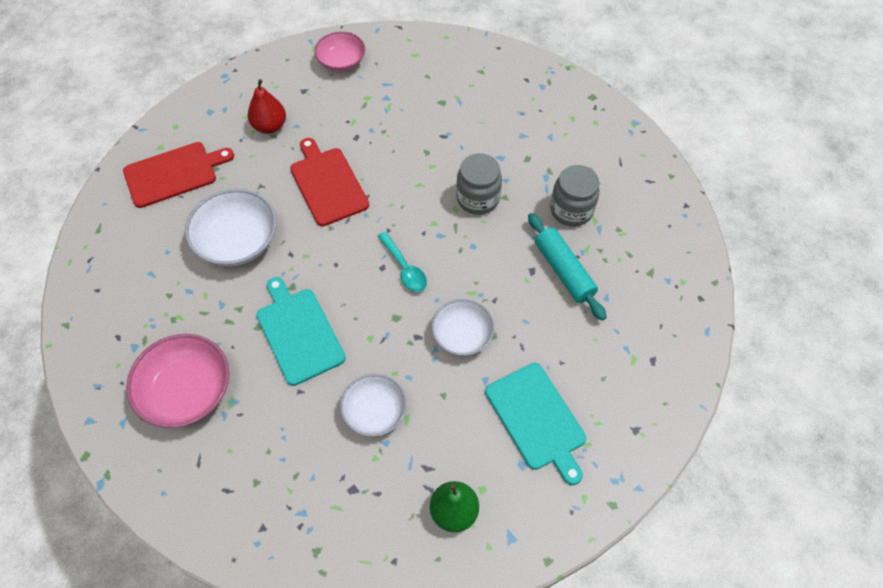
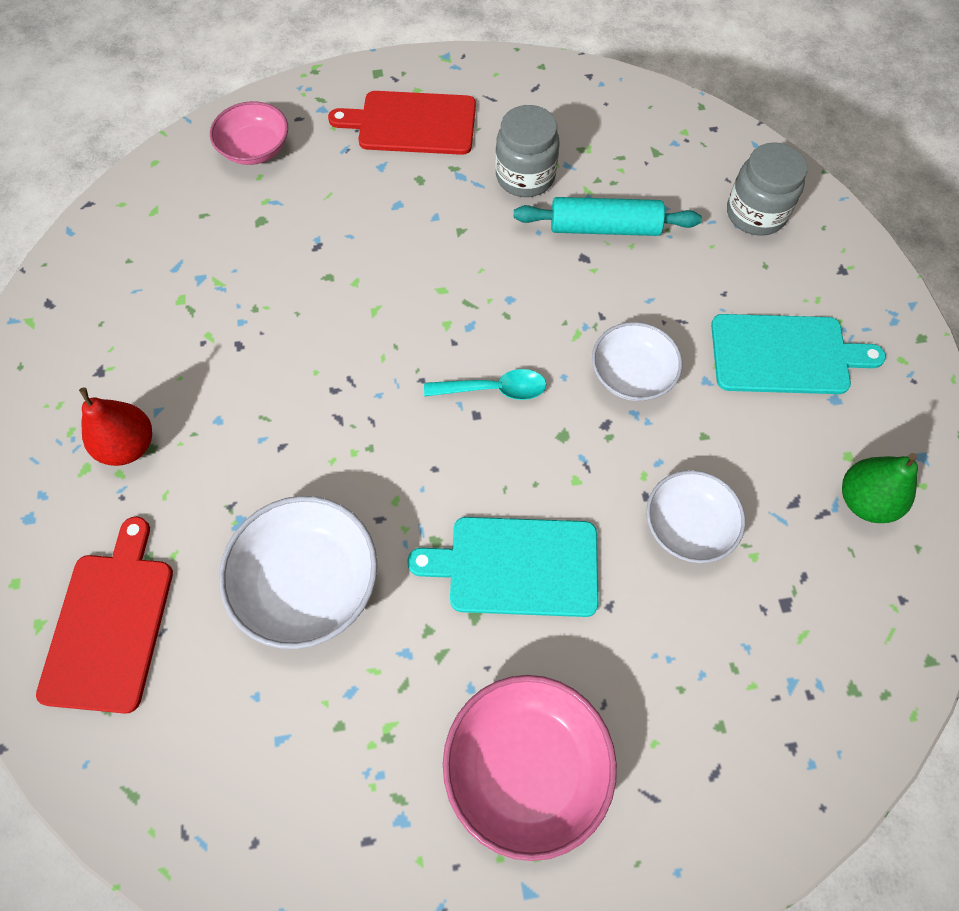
camera: 60 degrees left, 5 degrees up
(327, 184) = (293, 417): red cutting board -> red cutting board (412, 123)
(341, 62) = (88, 300): pink bowl -> pink bowl (255, 149)
(478, 198) = (442, 258): grey jar -> grey jar (755, 214)

